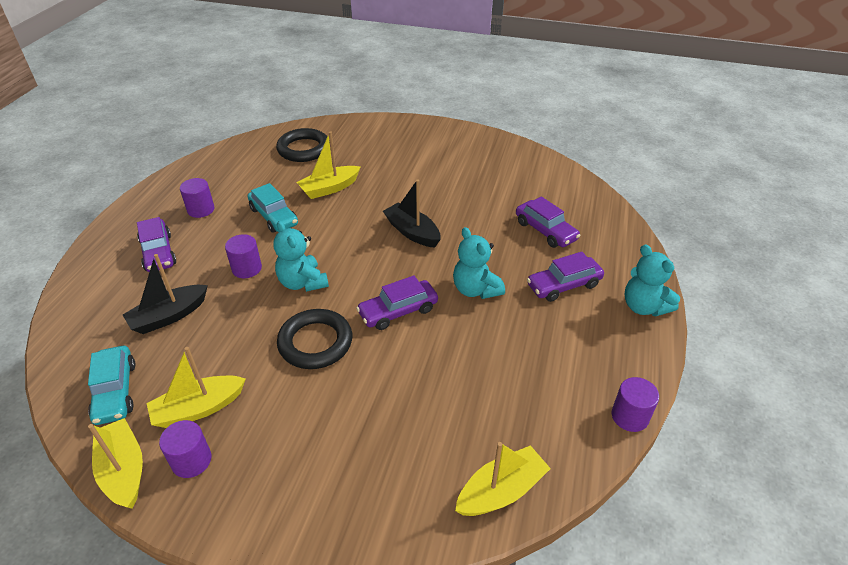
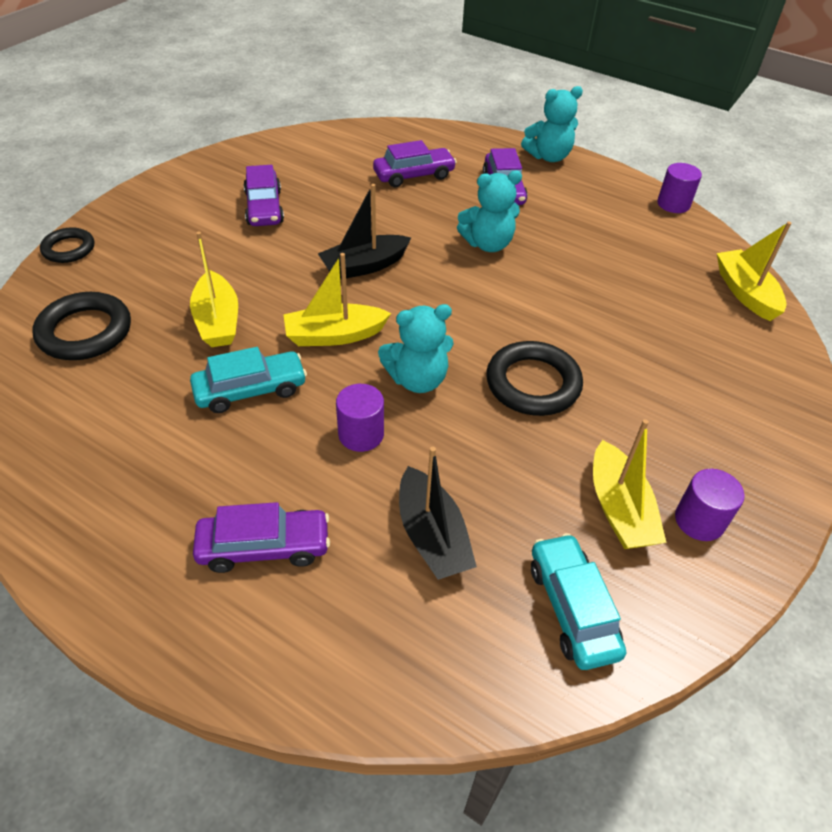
camera: 75 degrees left, 5 degrees up
(115, 391) = (572, 608): turquoise car -> turquoise car turned 105 degrees counterclockwise
(124, 470) = (709, 595): yellow boat -> yellow boat (334, 335)
(201, 210) = (172, 480): purple cylinder -> none
(371, 121) = (69, 249): none -> black ring
(398, 311) = (502, 306): purple car -> purple car (264, 208)

